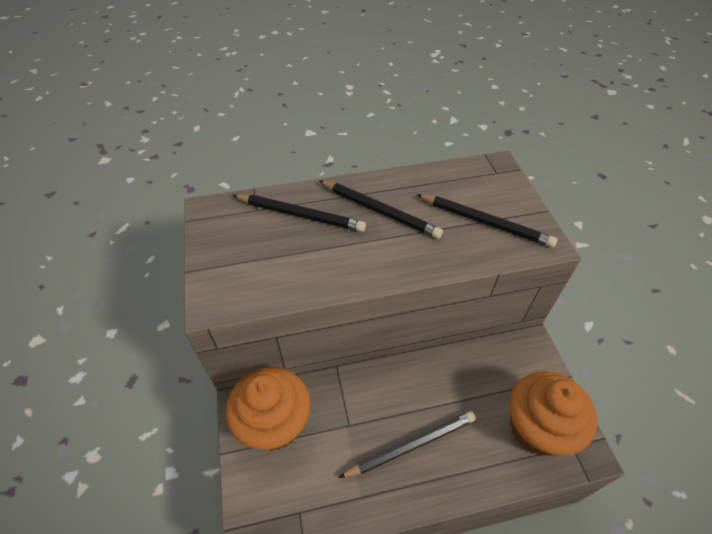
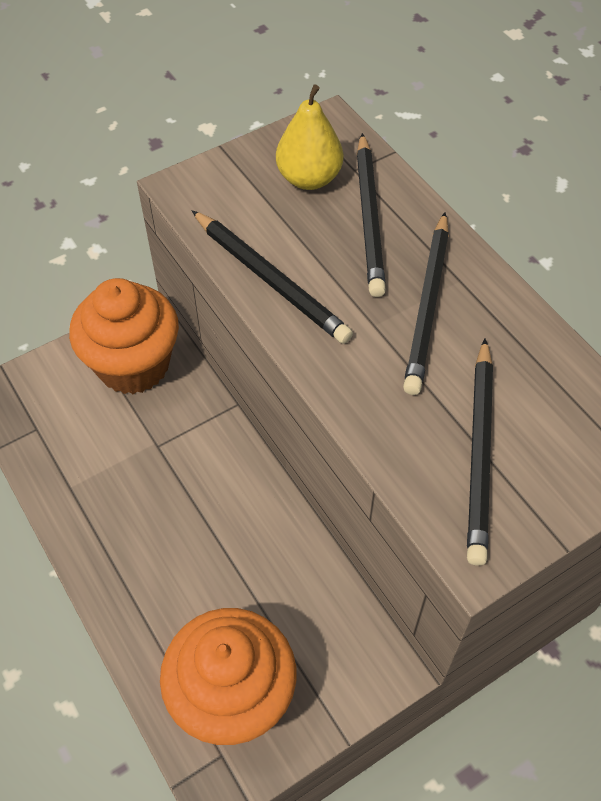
camera: 70 degrees right, 5 degrees up
(250, 233) = (309, 178): none -> yellow pear
(411, 445) = (153, 527): black pencil -> black pencil (270, 279)

